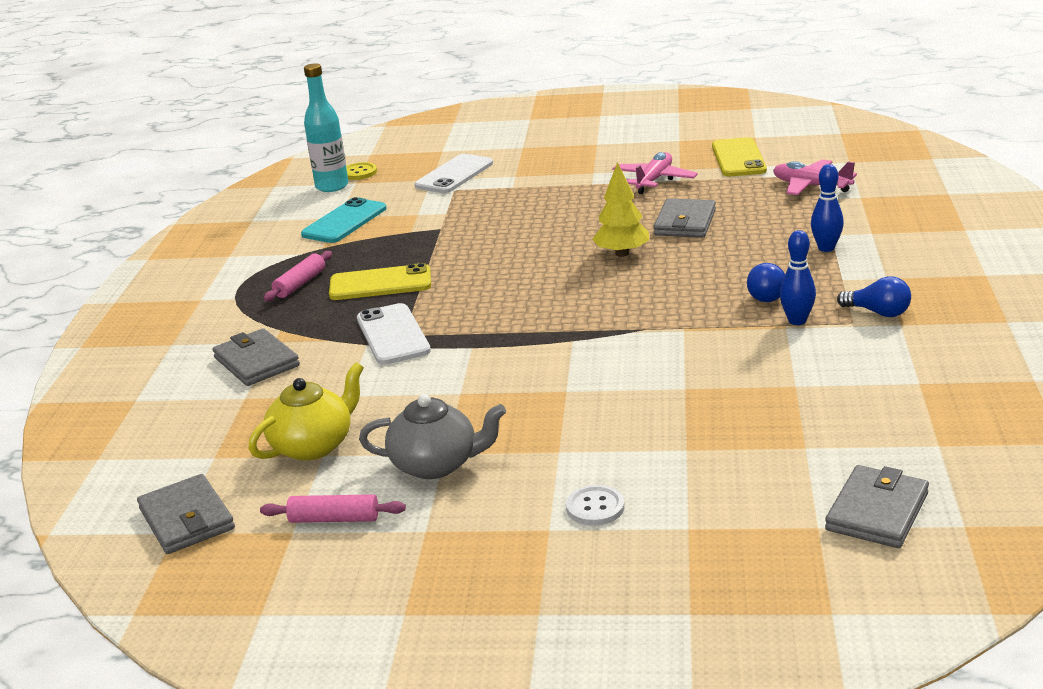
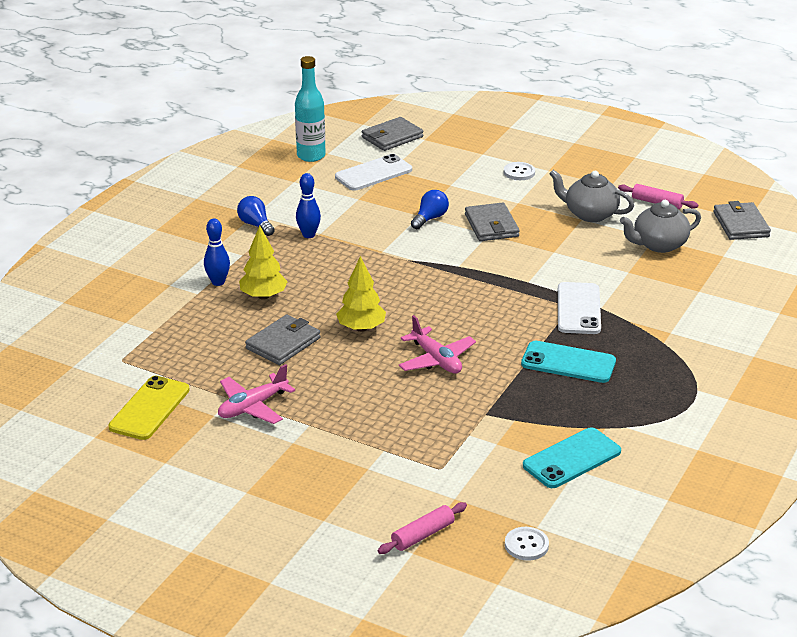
camera: 160 degrees left, 5 degrees up
(256, 362) = (686, 317): grey wallet -> grey wallet (491, 225)
(300, 284) = (636, 386): pink rolling pin -> pink rolling pin (423, 535)
(313, 445) = (658, 245): yellow teapot -> grey teapot
(332, 186) = (566, 529): turquoise bottle -> turquoise bottle (311, 156)
(359, 173) = (526, 545): yellow button -> white button
(380, 284) = (568, 363): yellow phone -> turquoise phone
(454, 175) = (427, 496): white phone -> white phone (373, 173)
(759, 250) = (263, 296): none -> yellow tree
(767, 295) = (303, 258): blue light bulb -> blue light bulb (430, 218)
(811, 186) = (142, 348): pink plane -> pink plane (436, 360)

